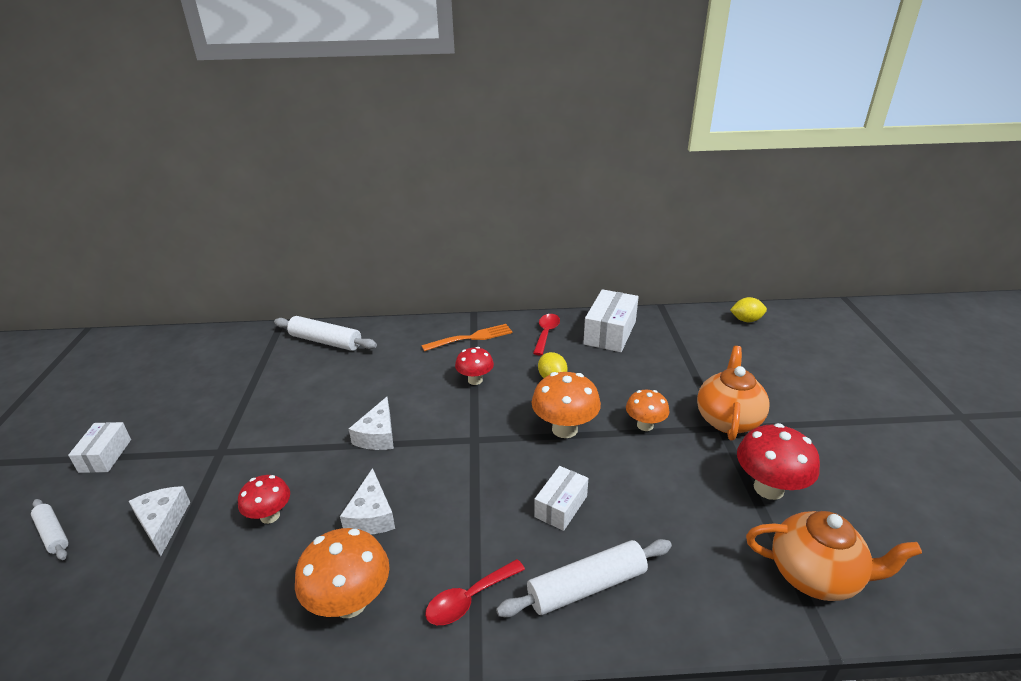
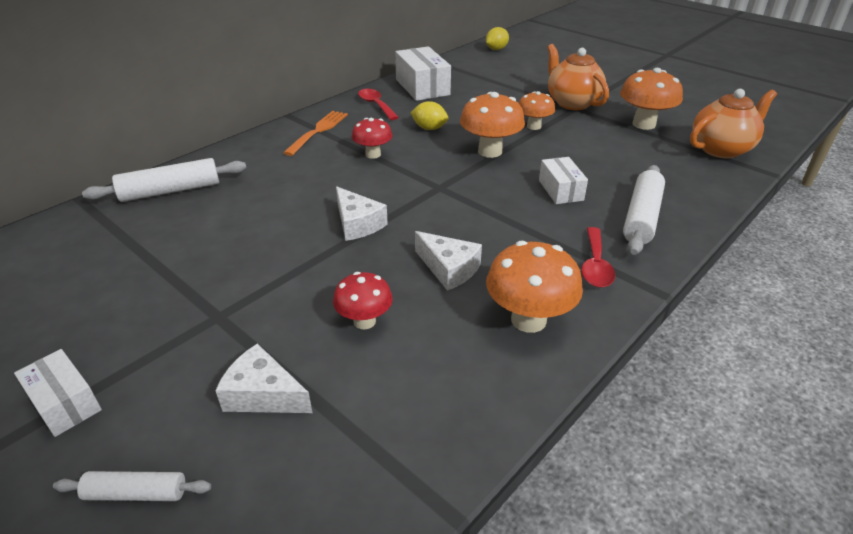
camera: 45 degrees left, 5 degrees up
(768, 488) = (644, 124): red mushroom -> orange mushroom

